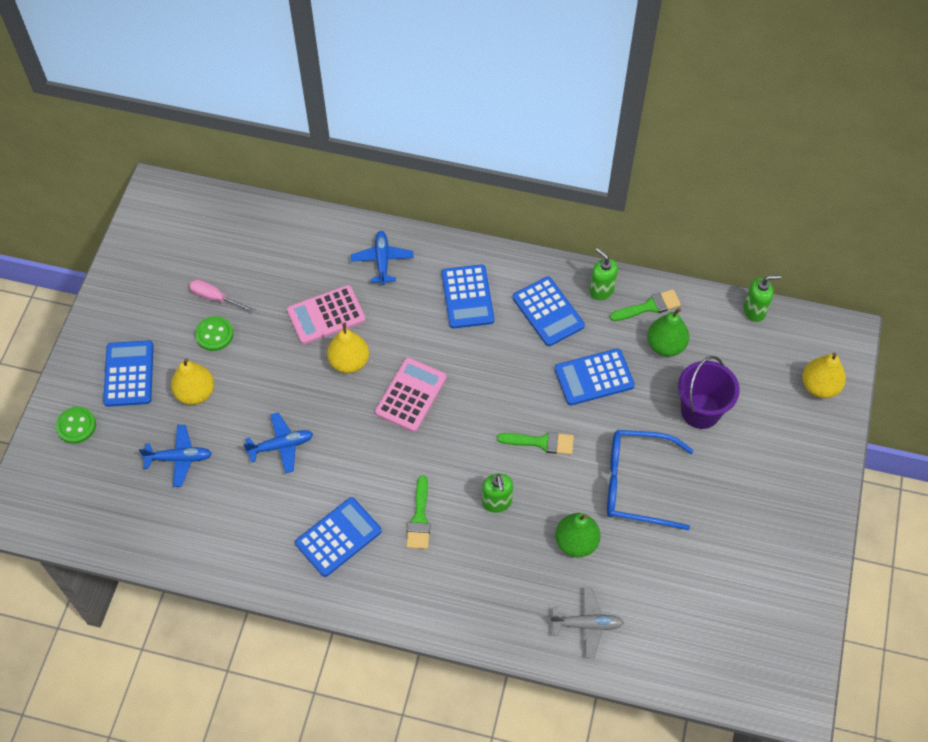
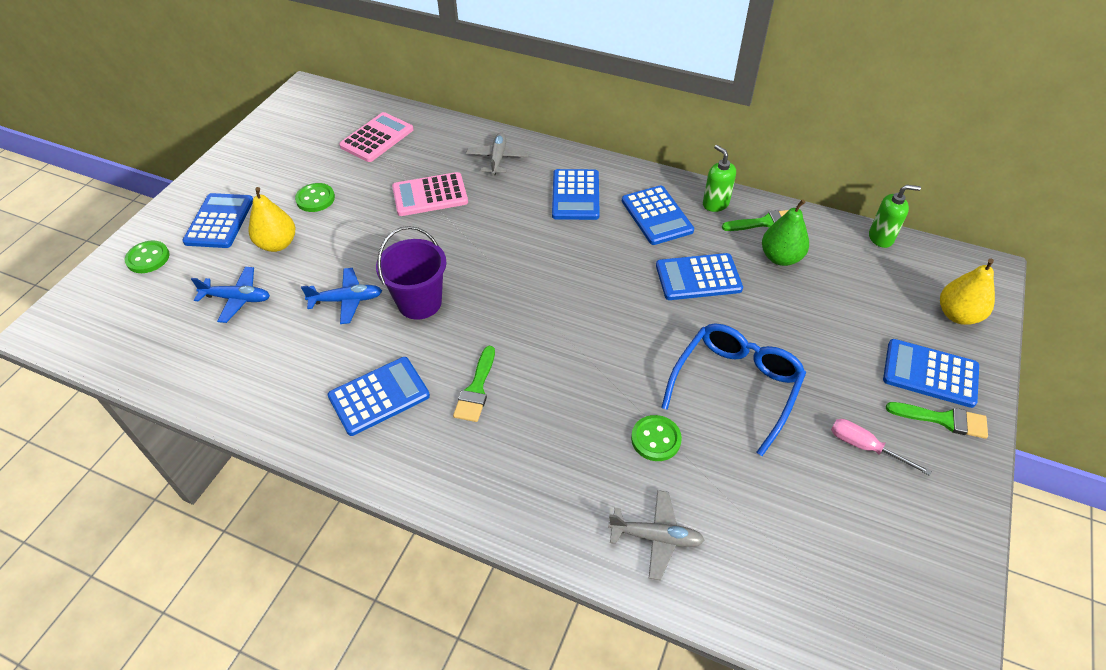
camera: 10 degrees right, 10 degrees down
(215, 298) = (328, 171): pink screwdriver -> pink screwdriver (865, 447)
(349, 362) = (441, 235): yellow pear -> none
(382, 260) = (498, 159): blue plane -> grey plane
(411, 395) = (497, 271): pink calculator -> pink calculator (377, 138)
(497, 502) = (568, 384): green soap dispenser -> none
(541, 442) = (630, 331): green brush -> green brush (943, 419)
(576, 542) = (656, 439): green pear -> green button
(636, 484) = (736, 386): blue glasses -> blue glasses turned 105 degrees clockwise
(700, 411) = (817, 322): purple bucket -> purple bucket (419, 302)
(795, 449) = (930, 373): none -> blue calculator

